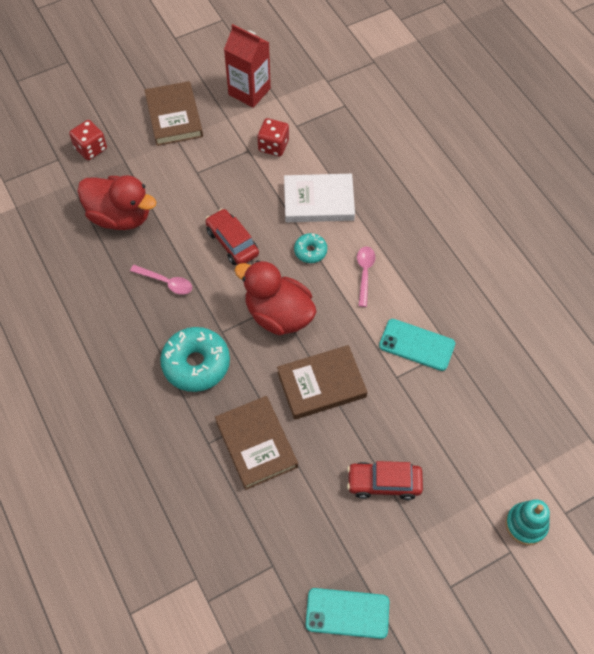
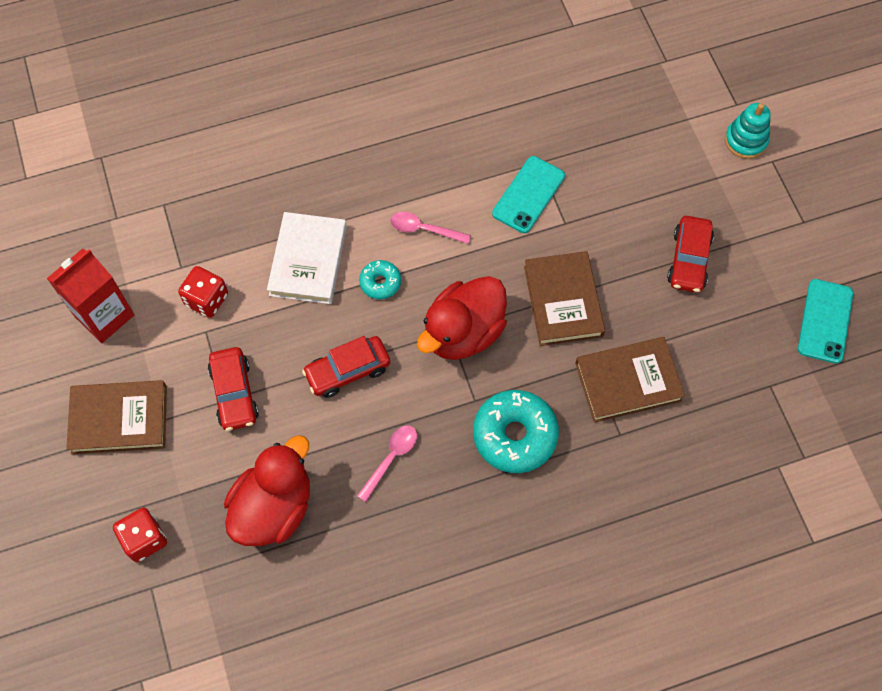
camera: 80 degrees left, 5 degrees up
(203, 177) = (234, 393): none -> red car

